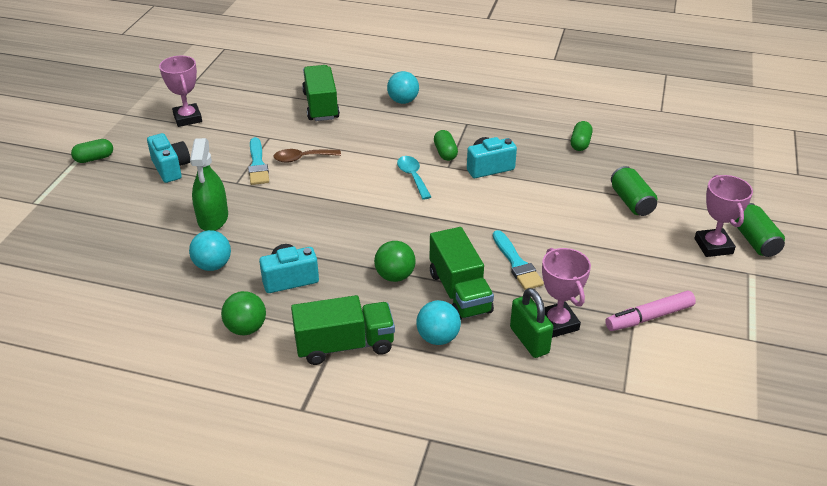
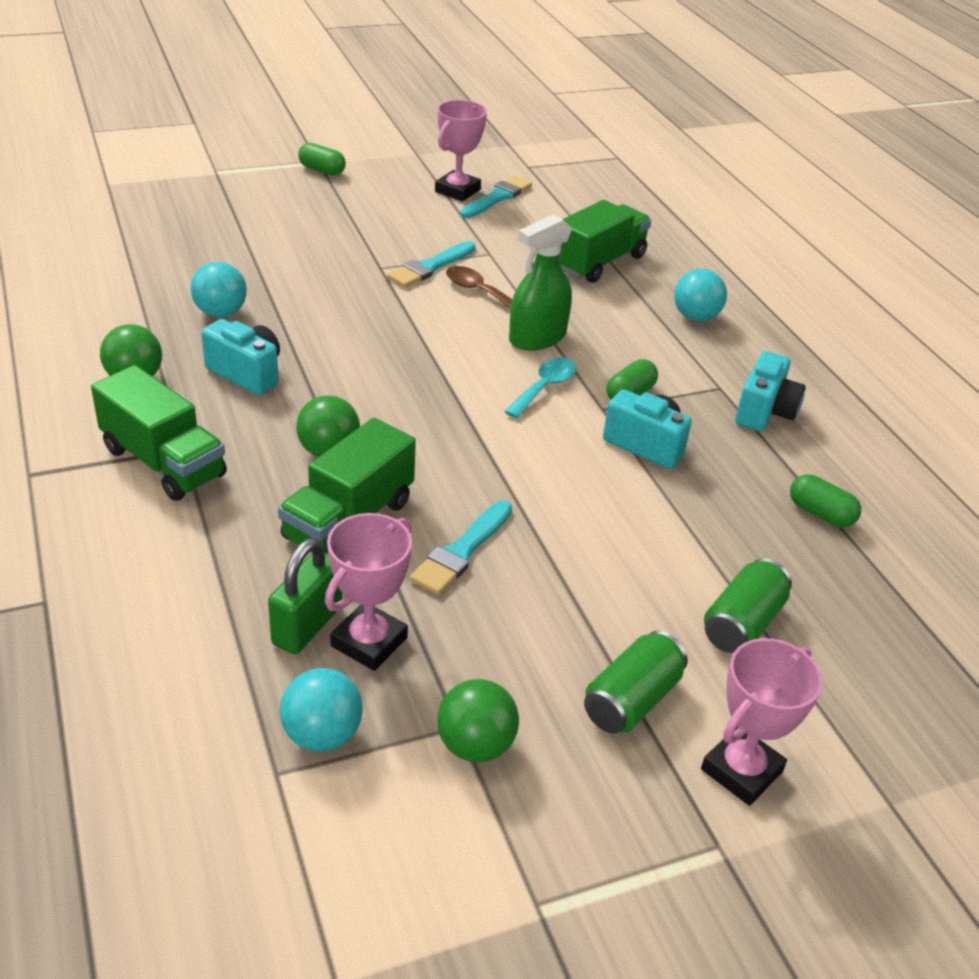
camera: 50 degrees right, 0 degrees up
(171, 168) = (358, 218): turquoise camera -> turquoise camera (764, 412)
(213, 108) = (497, 197): none -> turquoise brush
(213, 218) = (301, 279): green spray bottle -> green spray bottle (537, 337)
(438, 338) = (241, 535): turquoise ball -> turquoise ball (322, 734)
(580, 143) = (820, 513): green capsule -> green capsule turned 60 degrees clockwise
(649, 317) = (475, 745): pink marker -> green ball
(754, 241) = (820, 827): green can -> green can (631, 700)

